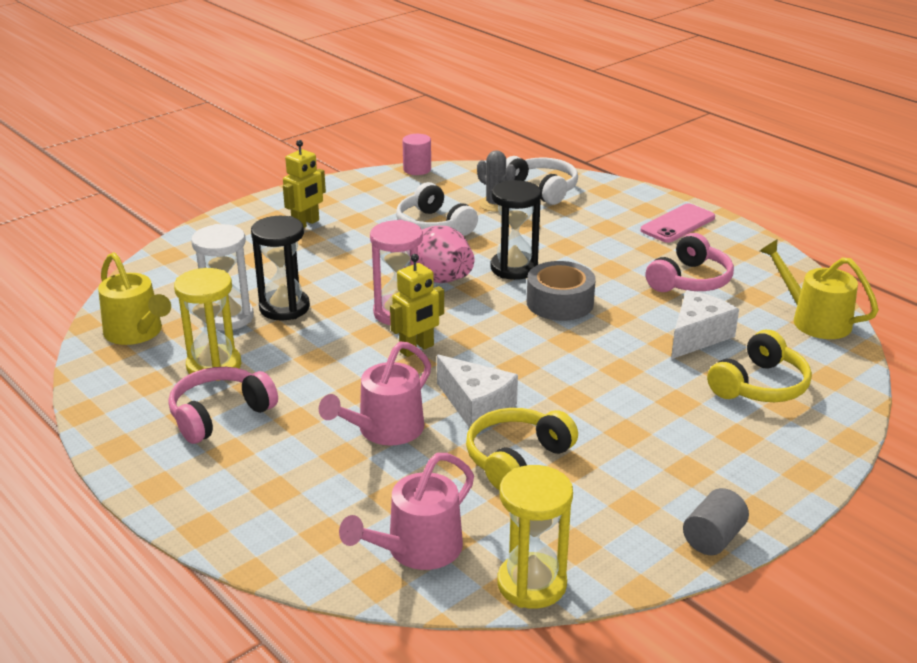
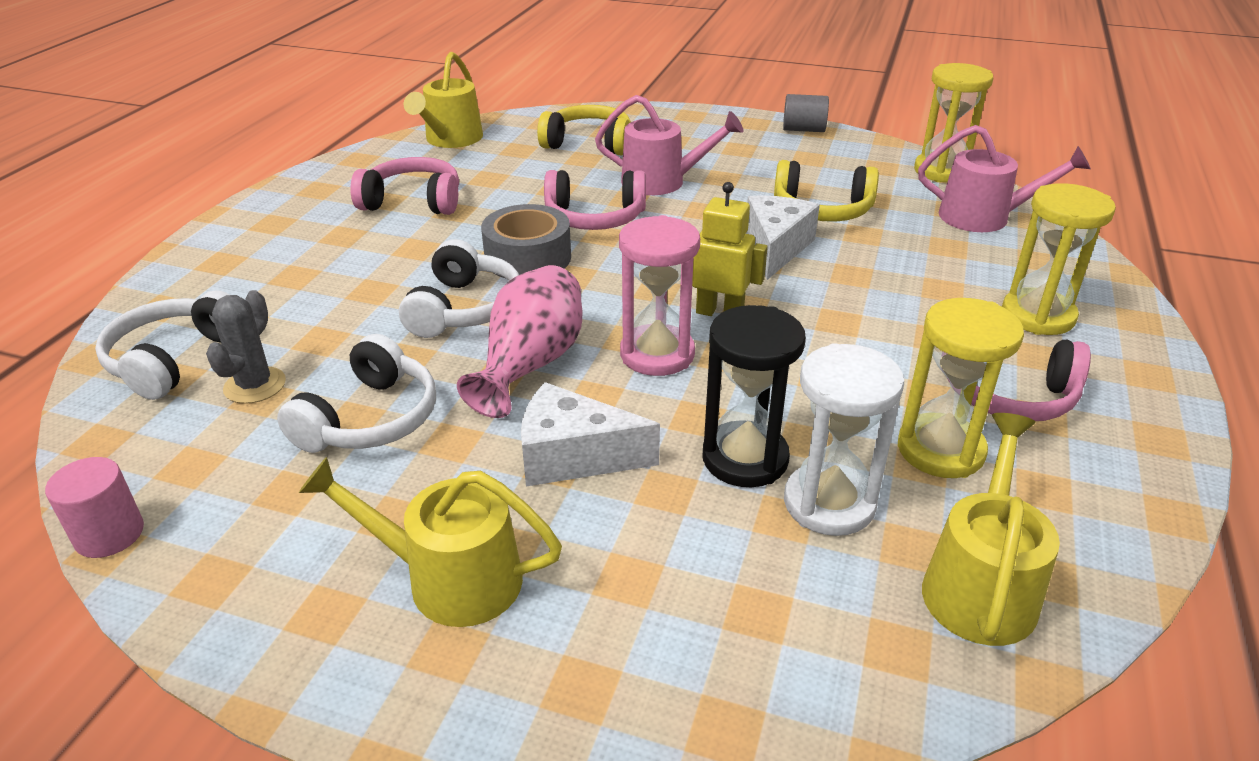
camera: 120 degrees left, 5 degrees up
(264, 480) = (1038, 316): none -> yellow hourglass
(306, 224) = (451, 579): yellow robot -> yellow watering can
(385, 430) = (876, 281): pink watering can -> pink watering can (661, 182)
(514, 268) = (465, 309): black hourglass -> white headphones
(599, 344) = (595, 218): none -> pink headphones
(677, 224) = (260, 234): pink phone -> none
(697, 336) = (530, 179): white cheese -> white cheese (573, 456)

